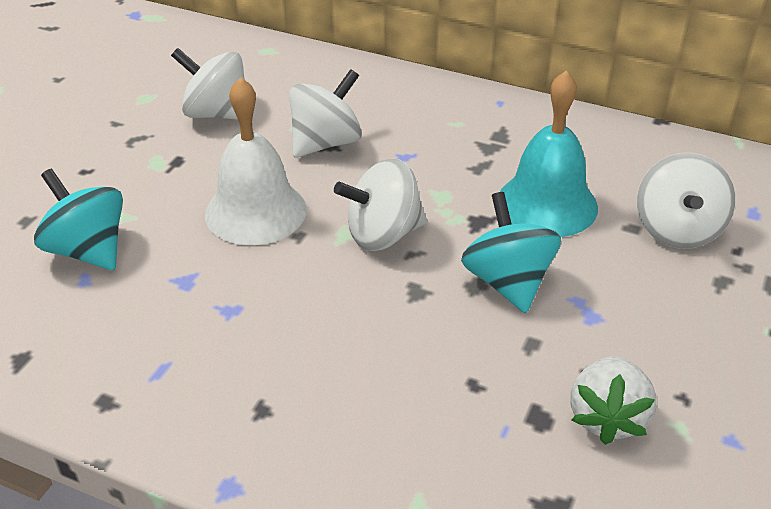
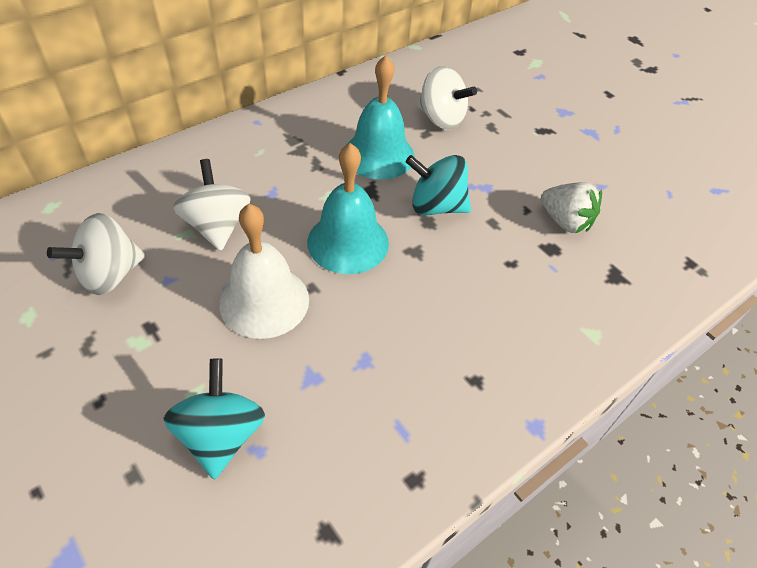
camera: 65 degrees left, 10 degrees up
(88, 250) = (221, 435): turquoise spinning top -> turquoise spinning top turned 105 degrees clockwise
(383, 234) = (348, 242): white spinning top -> turquoise bell

